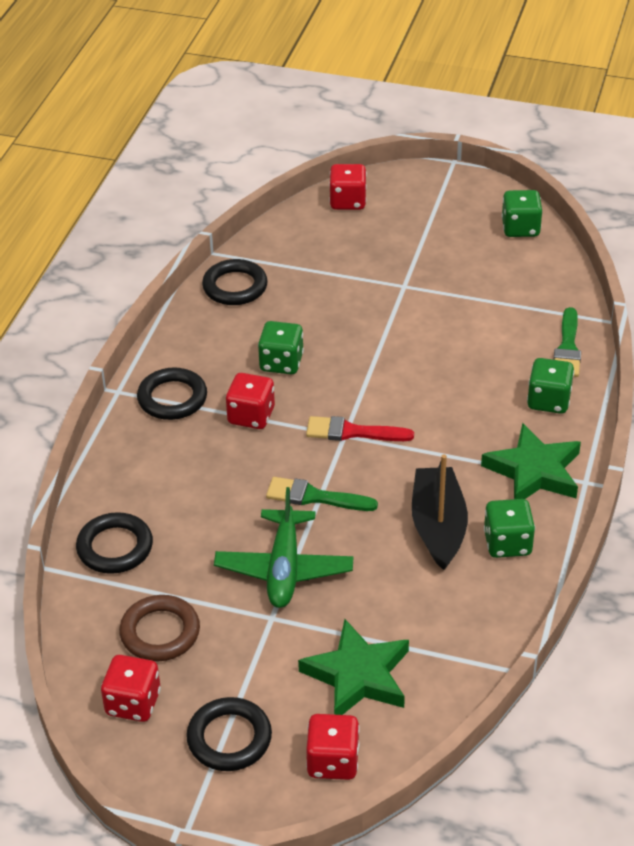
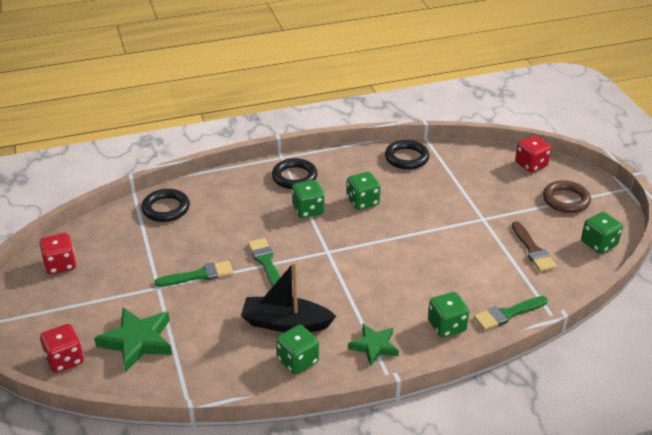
camera: 55 degrees right, 5 degrees down
(160, 632) = (116, 251): brown ring -> brown ring (566, 200)
(229, 738) = (57, 311): black ring -> none
(251, 416) = (308, 210): red dice -> green dice
(284, 568) = (199, 275): green plane -> green brush
(352, 432) = (333, 253): red brush -> none
(438, 526) = (285, 323): black boat -> black boat turned 135 degrees counterclockwise
(488, 278) = (533, 250): none -> brown brush
(534, 471) = (374, 346): green star -> green star, size x0.65

